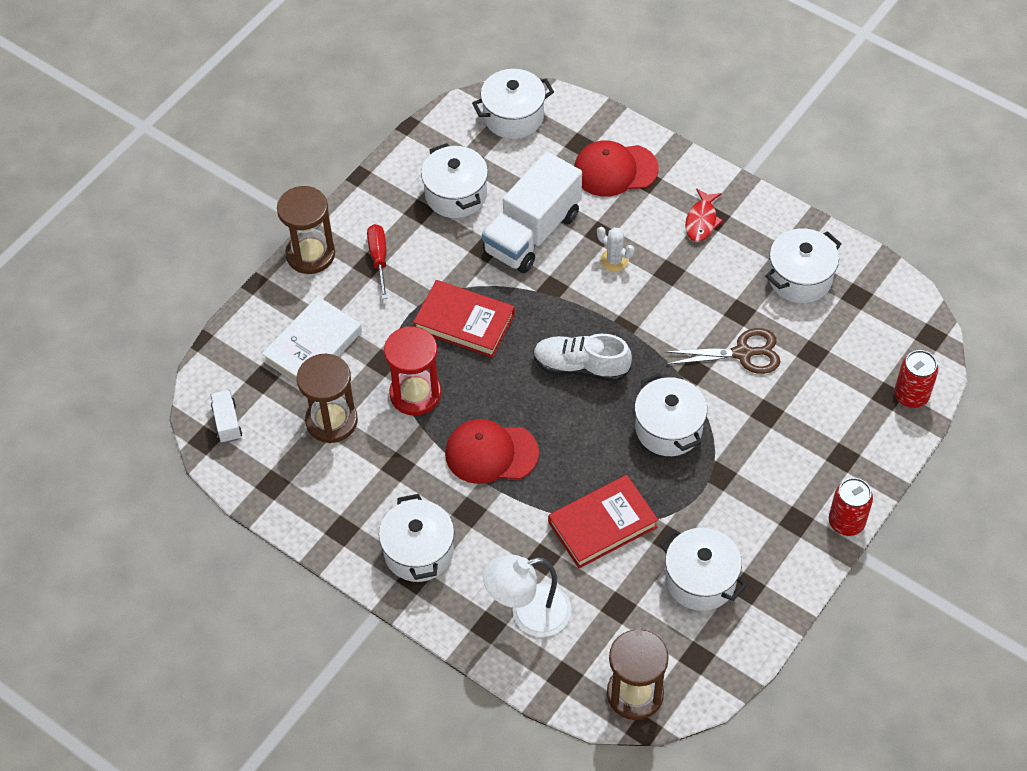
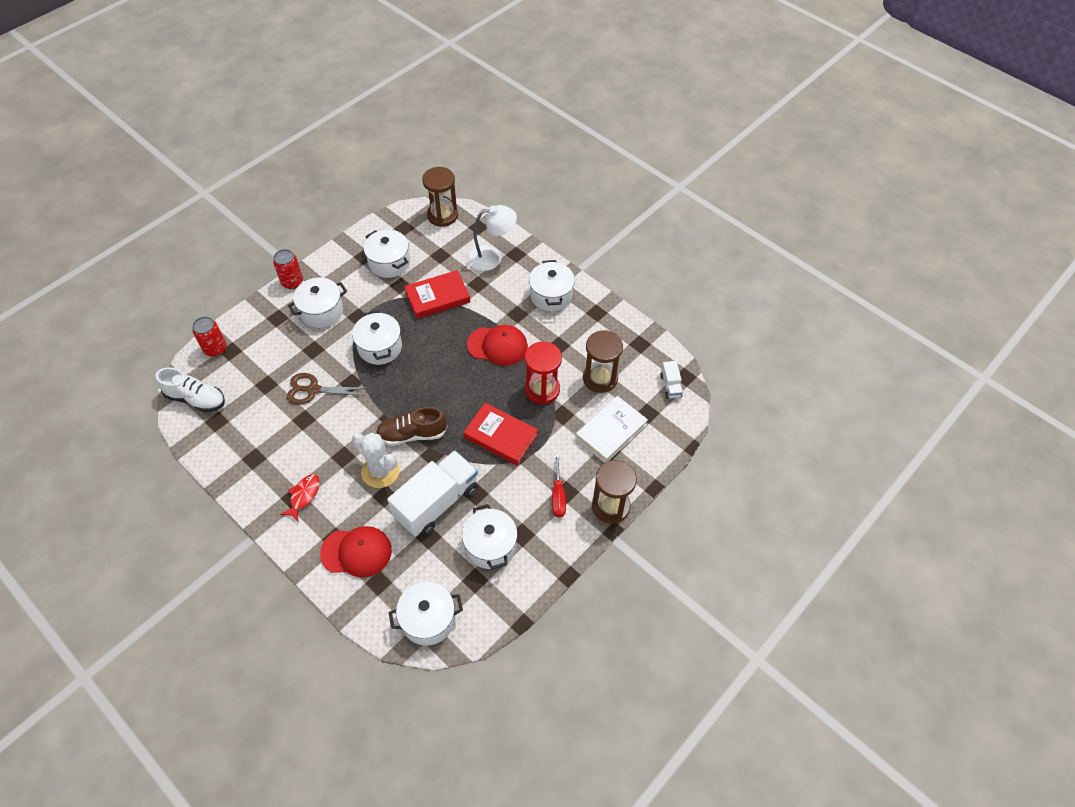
camera: 175 degrees left, 0 degrees up
(581, 367) = (426, 394): white shoe -> white shoe (196, 399)
(585, 310) = (412, 434): none -> brown shoe
(614, 260) = (380, 471): white cactus -> white cactus, size x1.76
(800, 278) = (250, 439): white pot -> white pot (321, 311)

